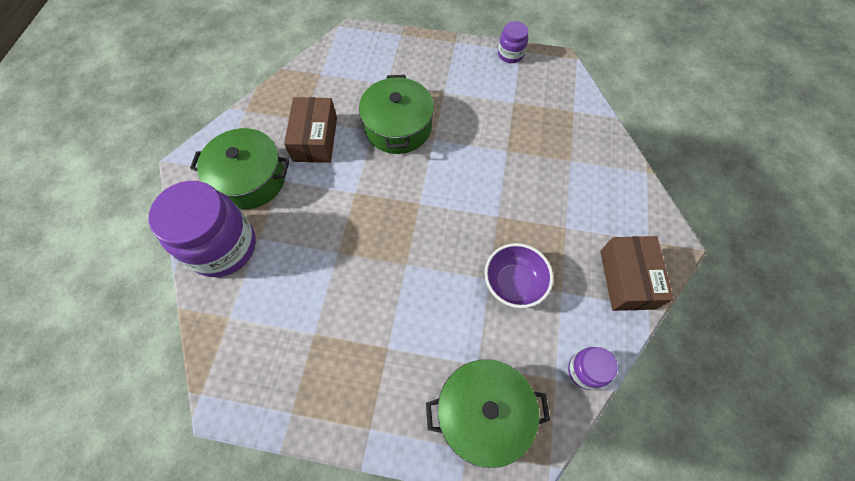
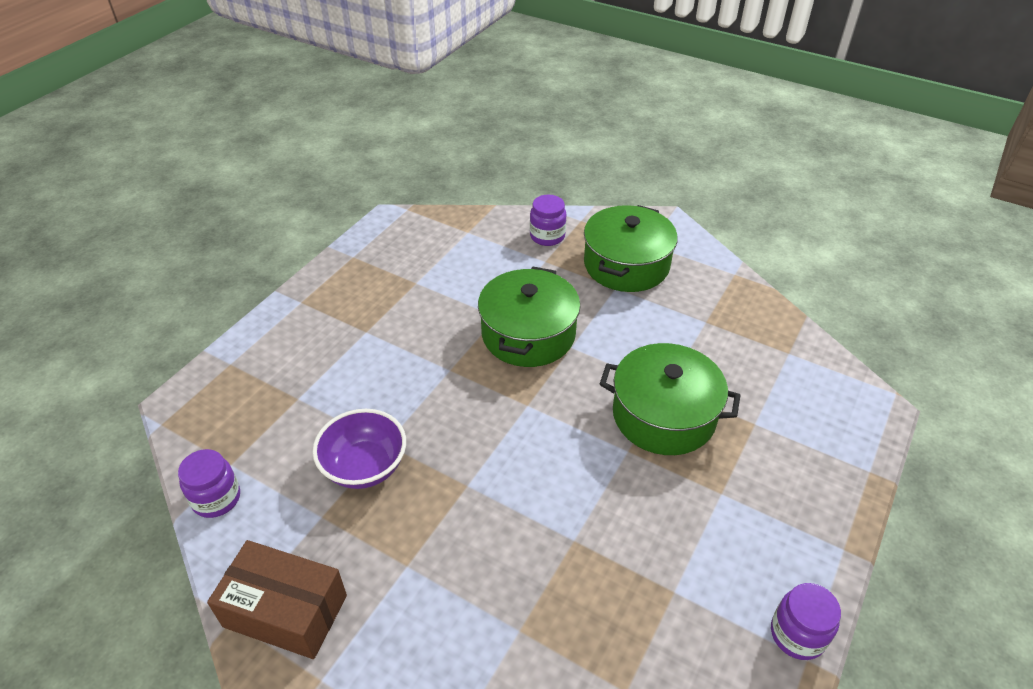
camera: 110 degrees right, 20 degrees down
(223, 247) = (547, 236): purple jar -> purple jar, size x0.47
(315, 139) = (668, 327): brown box -> none
(483, 413) = (249, 387): green pot -> green pot (528, 334)

